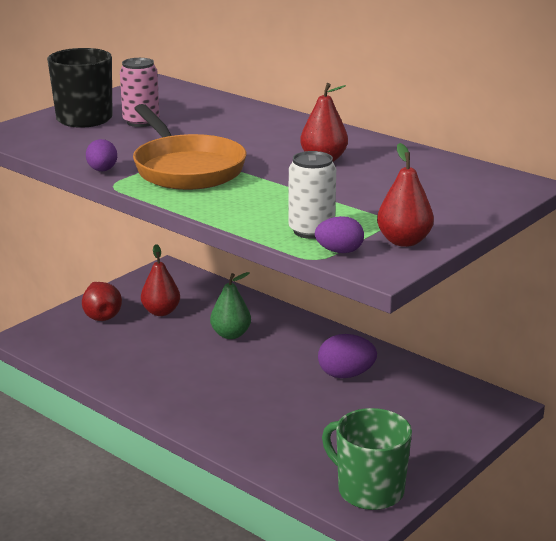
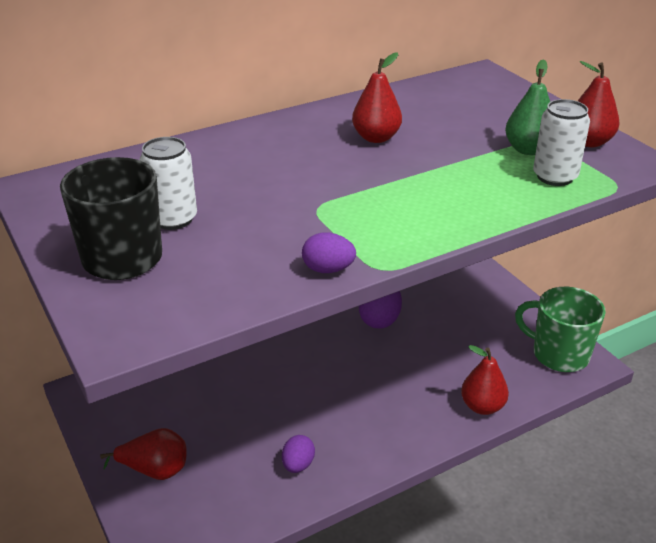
camera: 70 degrees left, 10 degrees up
(141, 122) = (173, 219): pink can -> white can
(161, 312) = (182, 416): red pear -> red pear (482, 406)
(186, 168) = (356, 214): orange pan -> none
(231, 334) = (266, 374): green pear -> green pear (528, 150)
(339, 251) = (604, 173): purple egg -> purple egg (298, 465)
(369, 490) = (559, 354): green mug -> green mug turned 60 degrees clockwise

